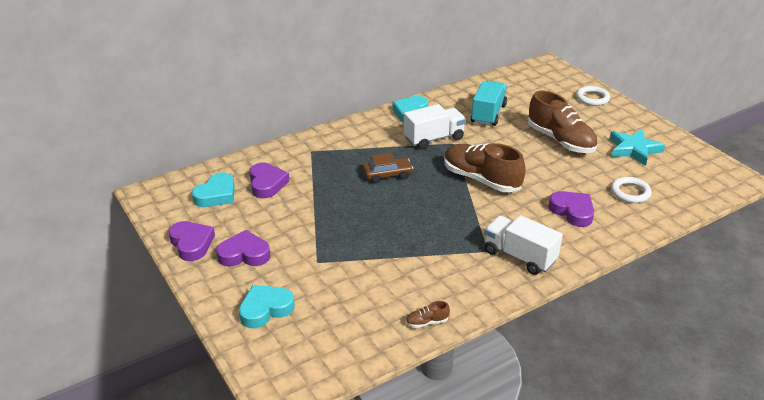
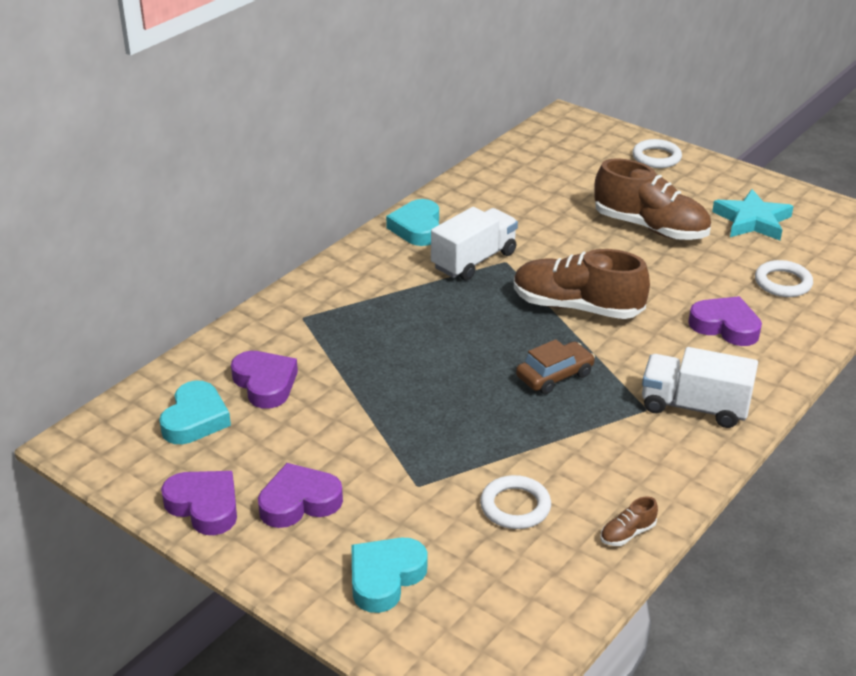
camera: 20 degrees left, 0 degrees up
(367, 288) = (515, 506): none -> white ring
(387, 175) = (440, 329): brown car -> brown car (554, 376)
(488, 114) = (529, 208): turquoise truck -> none

